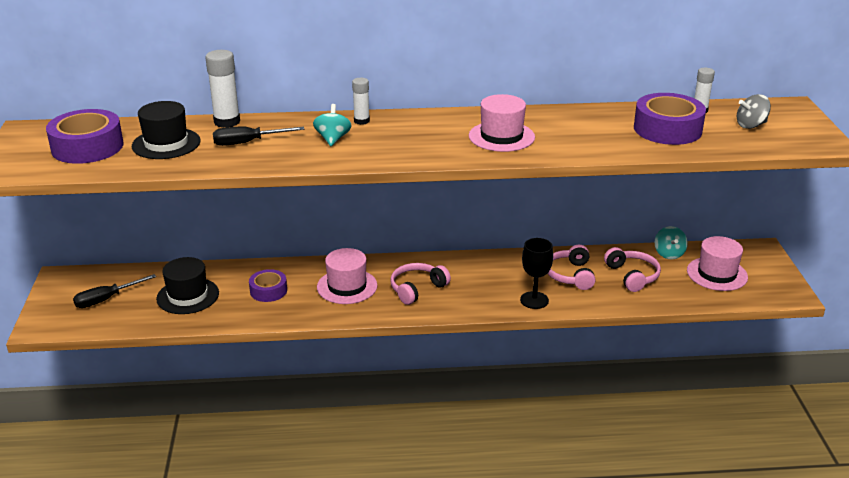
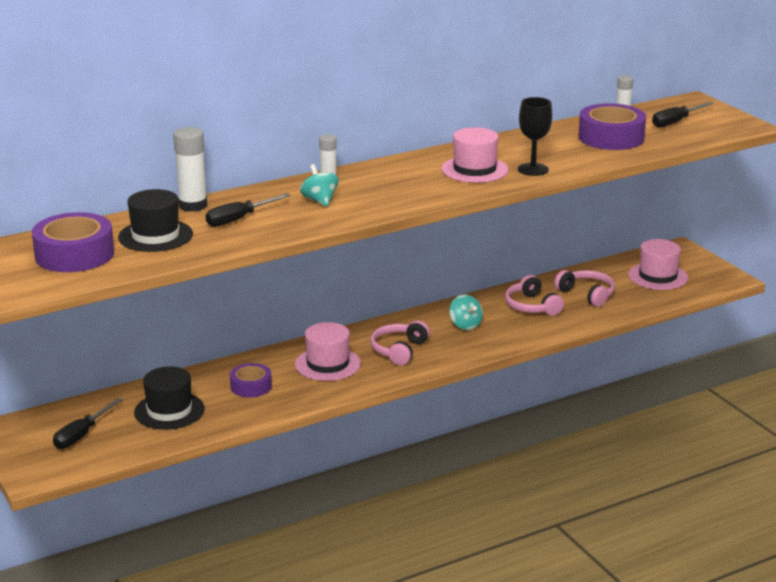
camera: 25 degrees left, 5 degrees down
(534, 300) = (517, 334): black goblet -> black goblet (533, 169)
(669, 254) = (604, 269): turquoise spinning top -> turquoise spinning top (465, 325)
(751, 125) = (675, 122): grey spinning top -> black screwdriver

